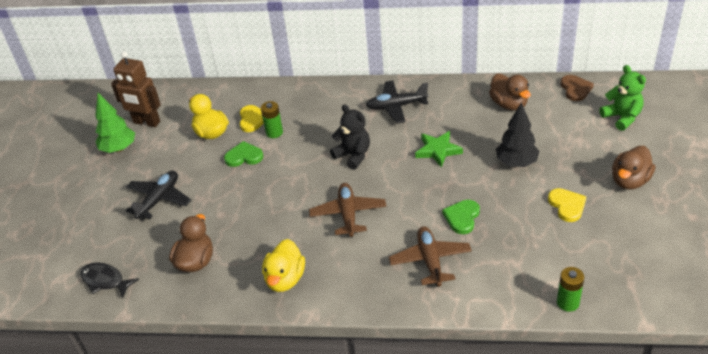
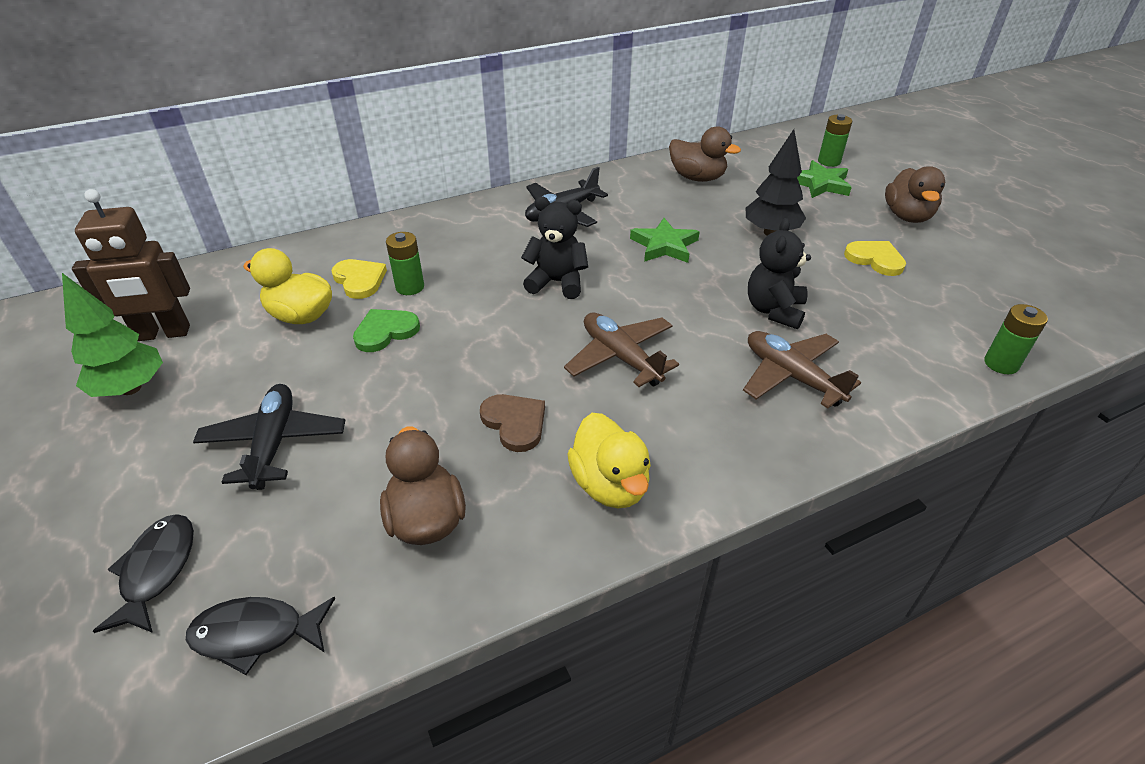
camera: 35 degrees left, 0 degrees up
(86, 240) = (156, 570): none -> black fish
(462, 217) = (774, 310): green heart -> black teddy bear
(575, 89) = (752, 147): brown heart -> brown heart (515, 423)
(593, 135) = (820, 184): none -> green star
(622, 118) = (829, 161): green teddy bear -> green battery

